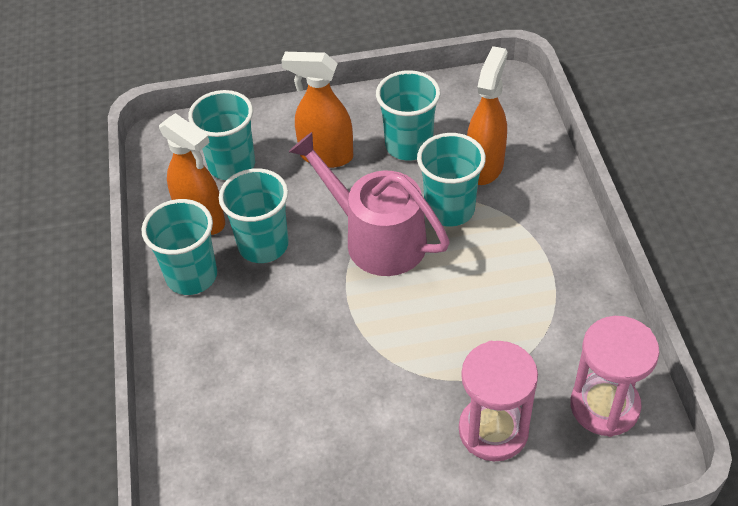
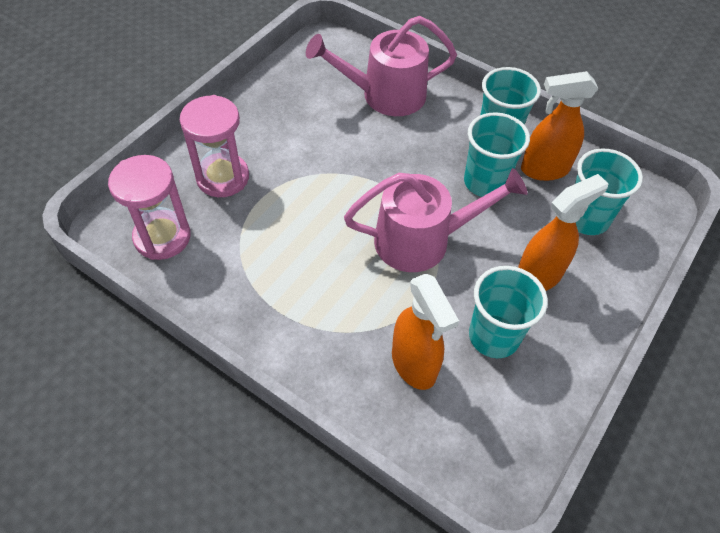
camera: 130 degrees right, 5 degrees up
(227, 403) = (385, 95): none -> pink watering can
(449, 209) = (398, 302): turquoise cup -> none

